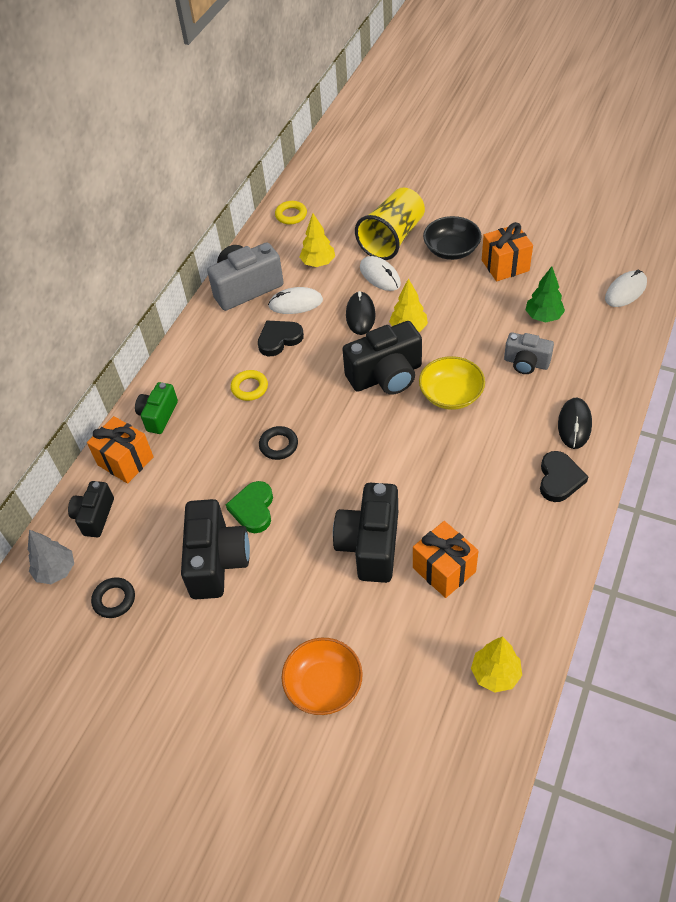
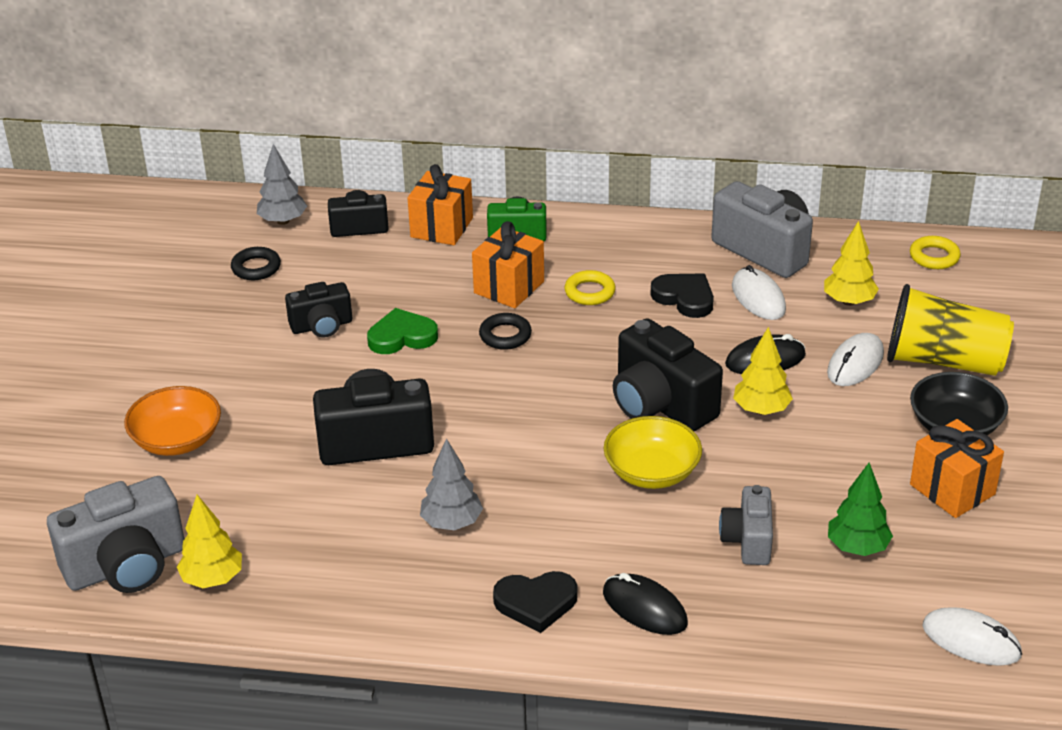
camera: 70 degrees right, 15 degrees down
(217, 561) = (322, 326): black camera -> black camera, size x0.60
(444, 570) = (354, 511): orange gift -> orange gift (509, 287)
(467, 737) = (126, 566): none -> grey camera
(472, 512) = (452, 523): none -> grey tree
(574, 425) = (644, 608): black mouse -> black mouse turned 45 degrees clockwise

